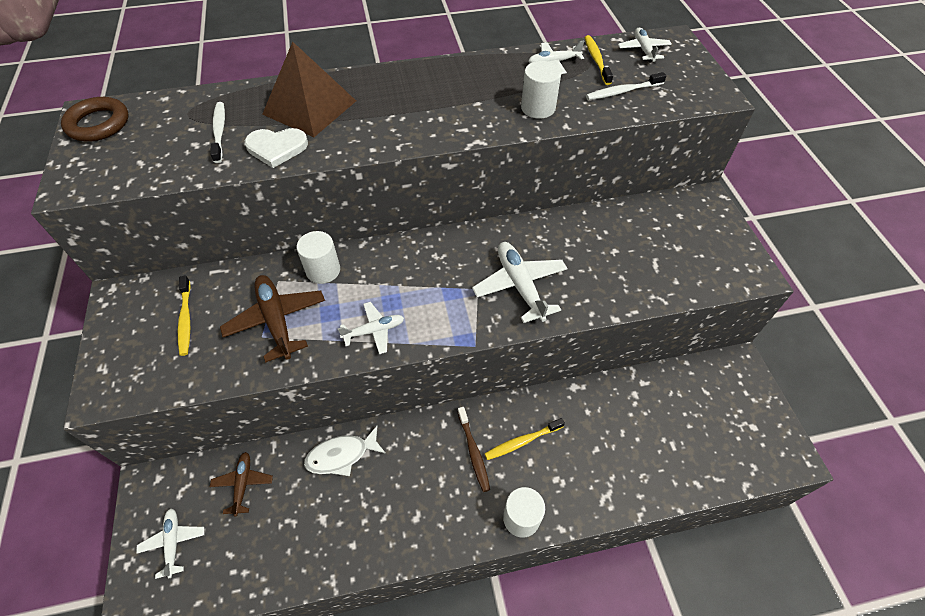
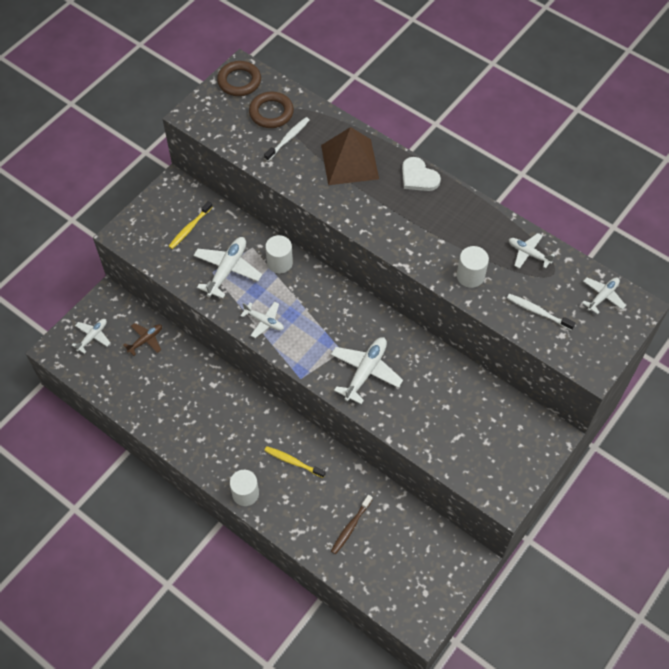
camera: 50 degrees right, 5 degrees up
(171, 124) = (271, 112): none -> brown ring
(276, 320) = (227, 270): brown plane -> white plane
(277, 148) = (303, 176): white heart -> white heart (418, 177)
(341, 455) = (201, 373): white fish -> none
(473, 452) = (263, 440): brown toothbrush -> brown toothbrush (350, 527)
(596, 60) = (559, 276): yellow toothbrush -> none

